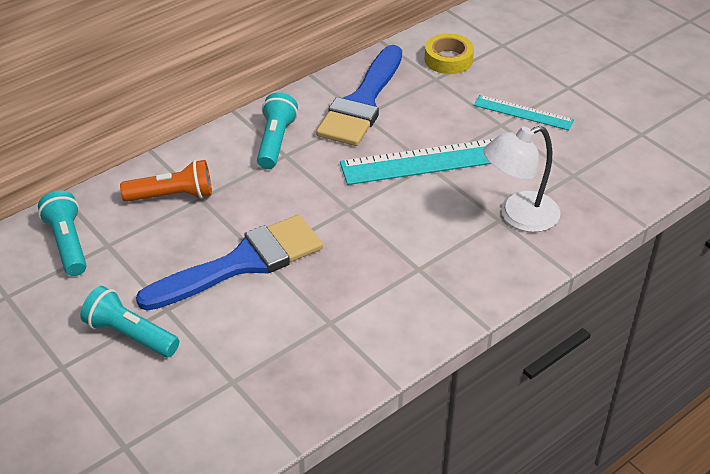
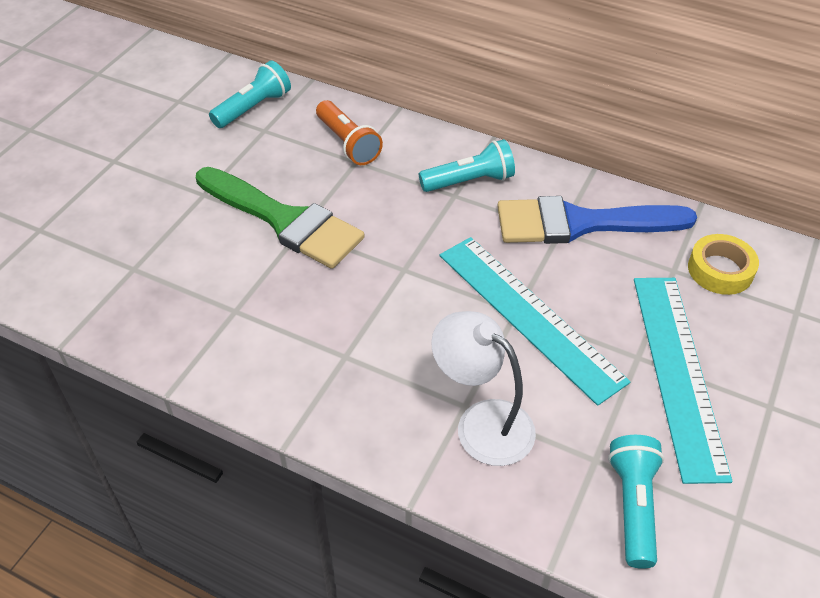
camera: 65 degrees right, 5 degrees up
(130, 335) = (163, 184): turquoise flashlight -> turquoise flashlight (633, 506)
(242, 263) = (284, 220): blue brush -> green brush
(523, 113) = (677, 372): turquoise ruler -> turquoise ruler, size x1.83

